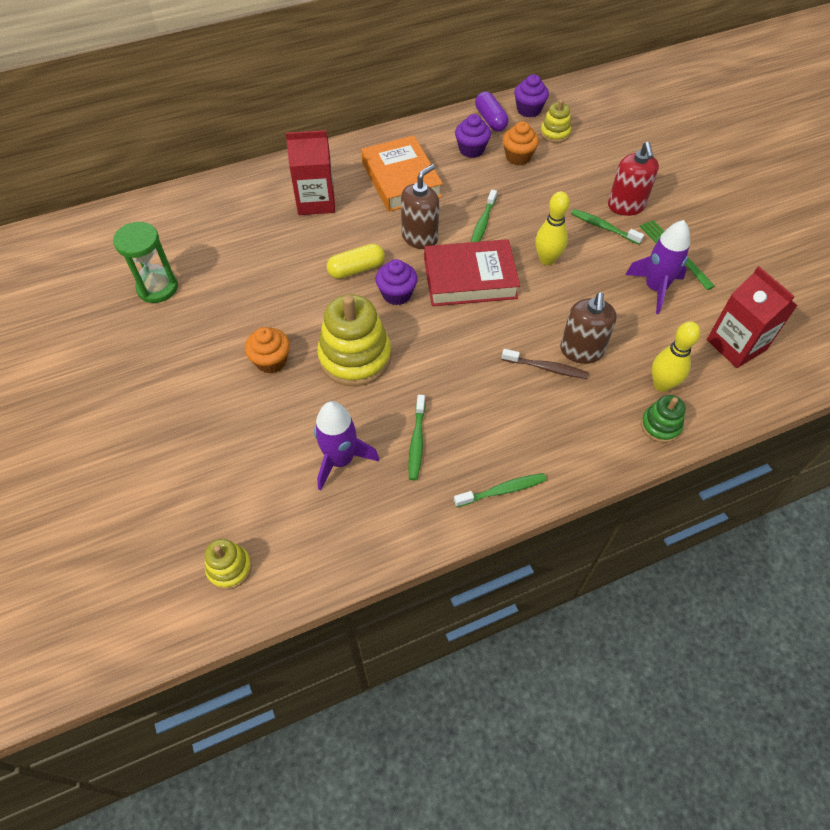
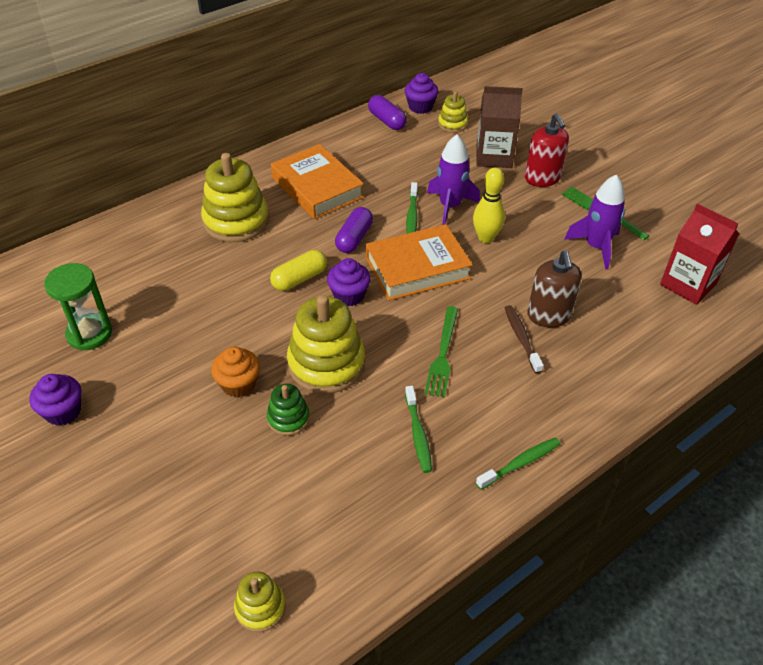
camera: 15 degrees left, 10 degrees down
(316, 201) = (236, 221): red carton -> yellow stacking toy
(340, 460) = (345, 468): purple rocket -> purple rocket (450, 206)
(419, 237) = (354, 238): brown soap dispenser -> purple capsule
(465, 369) = (443, 354): none -> green fork
(470, 278) = (417, 268): red book -> orange book
(471, 150) = (377, 150): purple cupcake -> purple cupcake (63, 412)
(518, 157) = (425, 150): orange cupcake -> none
(546, 368) = (521, 338): brown toothbrush -> brown toothbrush turned 105 degrees counterclockwise
(584, 175) = (494, 156): none -> brown carton
(603, 227) = (528, 200): green toothbrush -> none
(660, 426) = (647, 370): green stacking toy -> green stacking toy (288, 418)
(662, 384) = (635, 332): yellow bowling pin -> none

